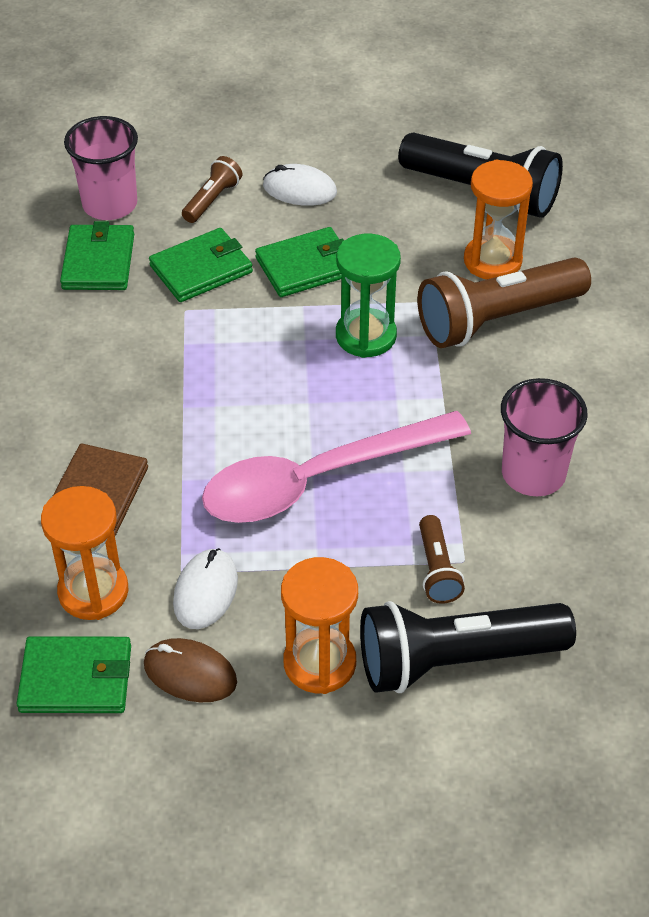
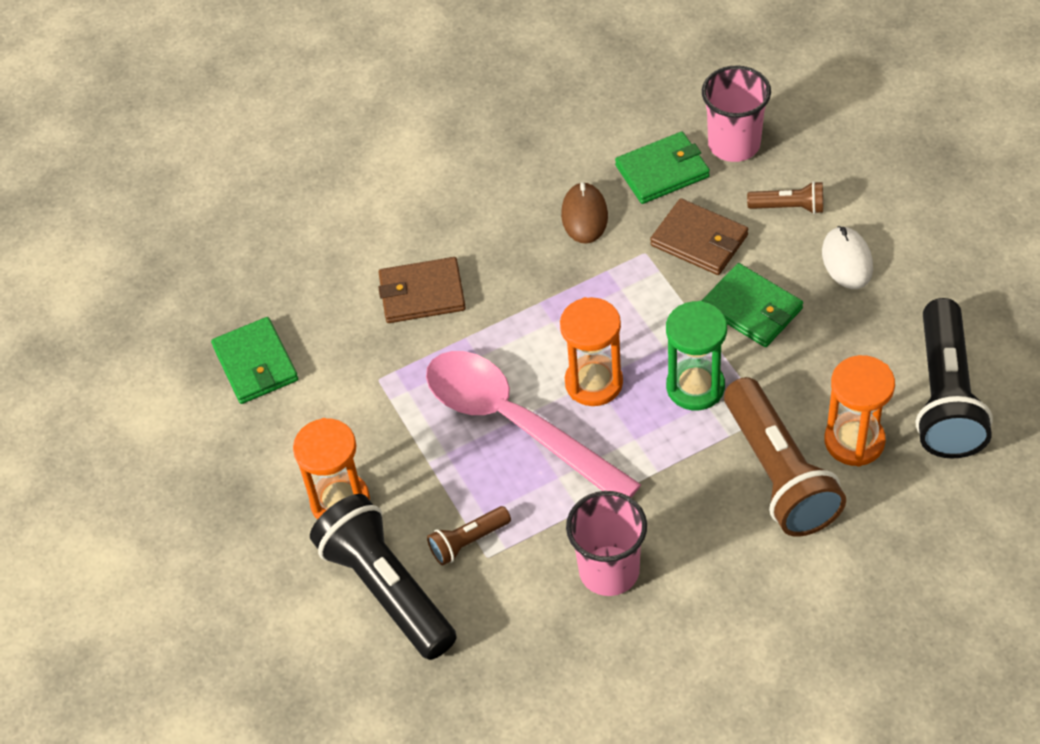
camera: 70 degrees right, 5 degrees up
(93, 591) = (333, 336): orange hourglass -> orange hourglass (594, 383)
(190, 673) = (292, 427): brown mouse -> brown mouse (584, 215)
(201, 269) = (699, 240): green wallet -> brown wallet
(205, 591) = (368, 402): white mouse -> none
(497, 319) = (779, 474): brown flashlight -> brown flashlight turned 150 degrees counterclockwise

